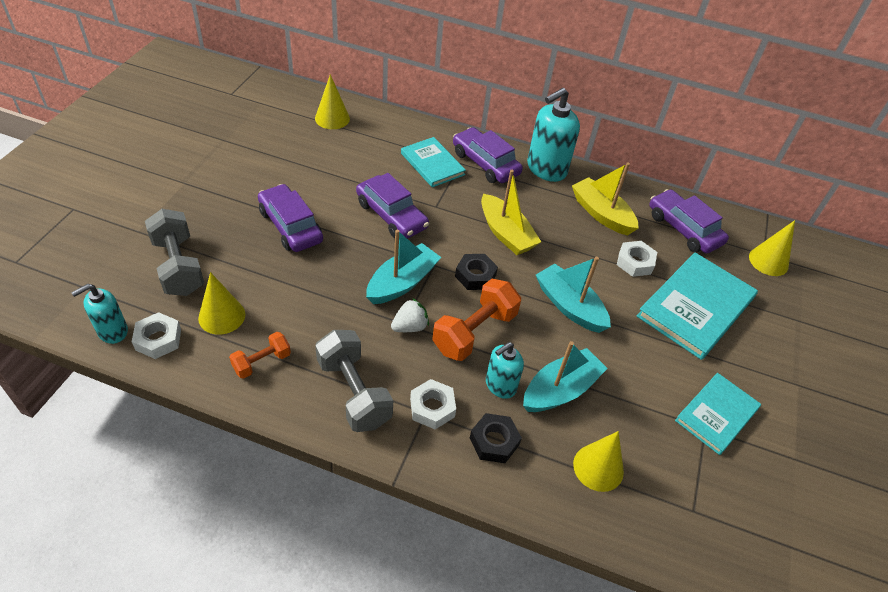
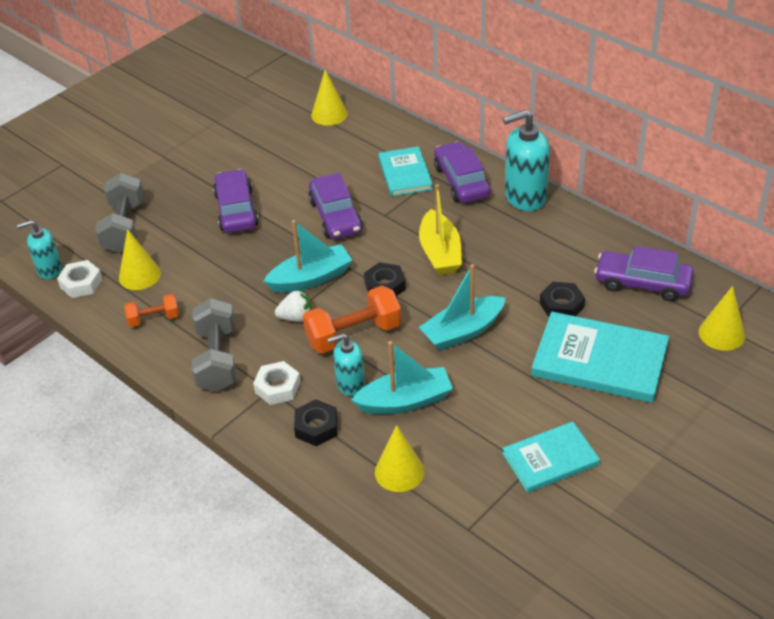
camera: 30 degrees right, 5 degrees down
(569, 306) = (462, 331): turquoise boat -> turquoise boat turned 105 degrees counterclockwise
(601, 214) = (557, 252): yellow boat -> none
(635, 262) = (561, 305): white nut -> black nut
(683, 229) = (642, 283): purple car -> purple car turned 60 degrees counterclockwise
(696, 307) = (599, 360): turquoise book -> turquoise book turned 45 degrees clockwise

